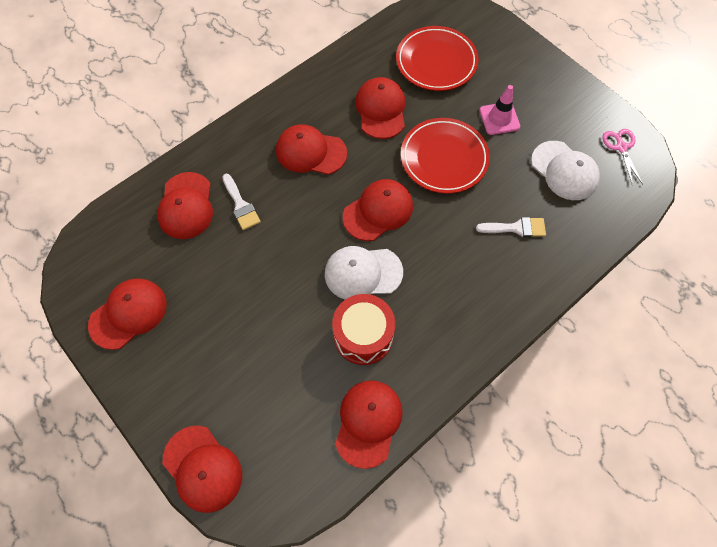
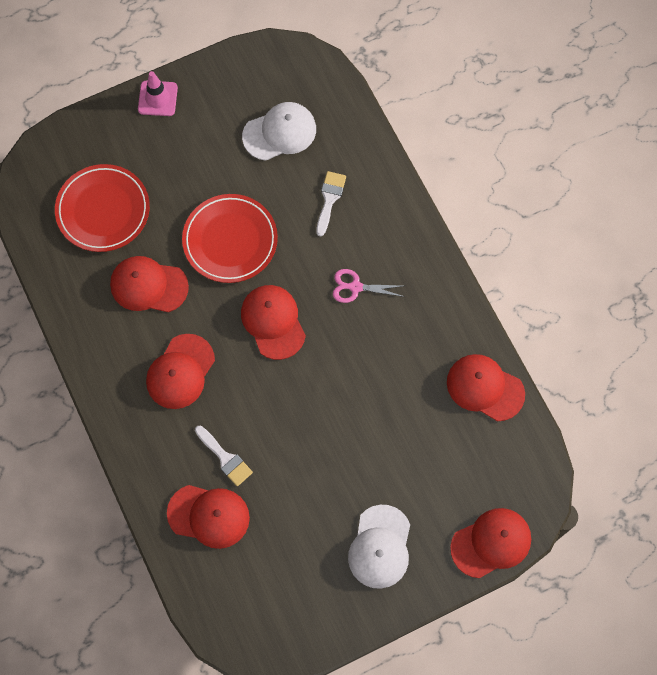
camera: 75 degrees left, 5 degrees up
(128, 314) = (319, 593): red cap -> none
(241, 205) = (225, 458): white brush -> white brush turned 60 degrees clockwise
(363, 273) = (337, 355): white cap -> white cap (380, 547)
(363, 335) = (402, 371): red drum -> none
(499, 118) = (198, 171): pink traffic cone -> pink traffic cone (157, 98)
(621, 147) = (269, 71): pink scissors -> pink scissors (355, 287)

